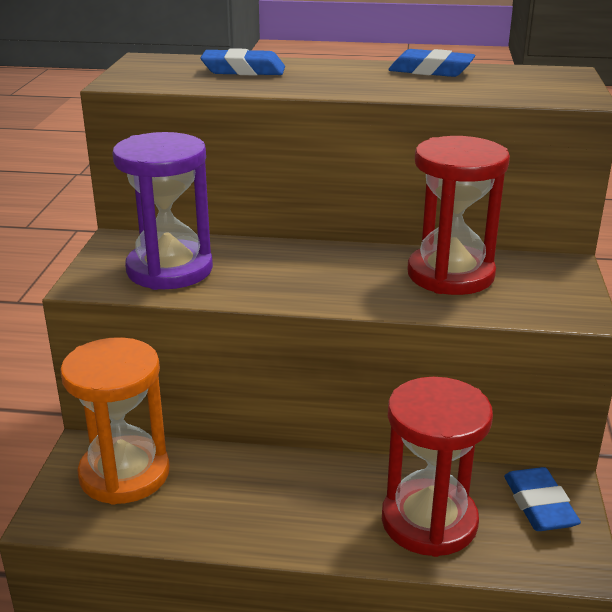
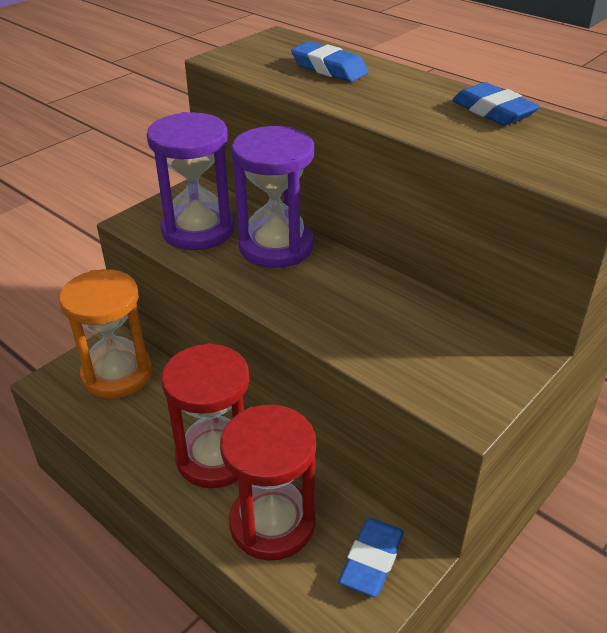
camera: 35 degrees right, 10 degrees up
(267, 258) = (276, 246): none -> purple hourglass
(450, 275) = (402, 321): red hourglass -> red hourglass (215, 457)

